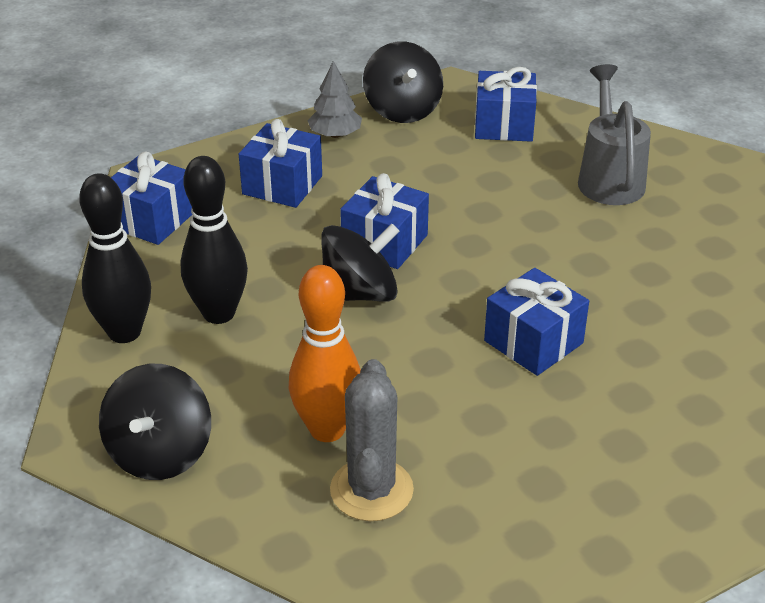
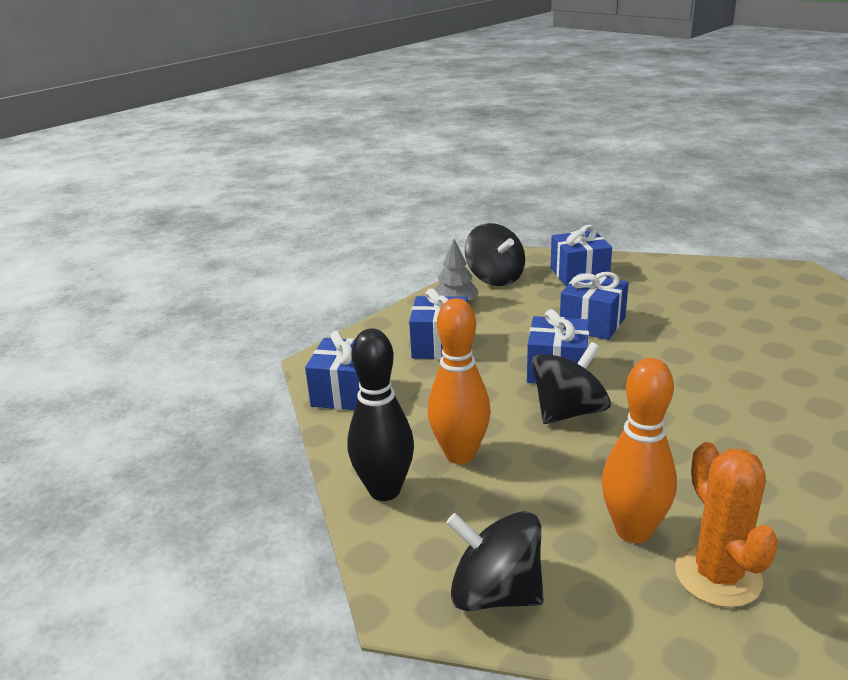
camera: 15 degrees left, 10 degrees down
(160, 453) = (495, 593): black spinning top -> black spinning top turned 120 degrees clockwise
(219, 313) = (460, 454): black bowling pin -> orange bowling pin
(371, 490) = (717, 576): grey cactus -> orange cactus
(533, 342) = (739, 417): blue gift -> blue gift (592, 323)
(609, 178) = (686, 293): grey watering can -> none

